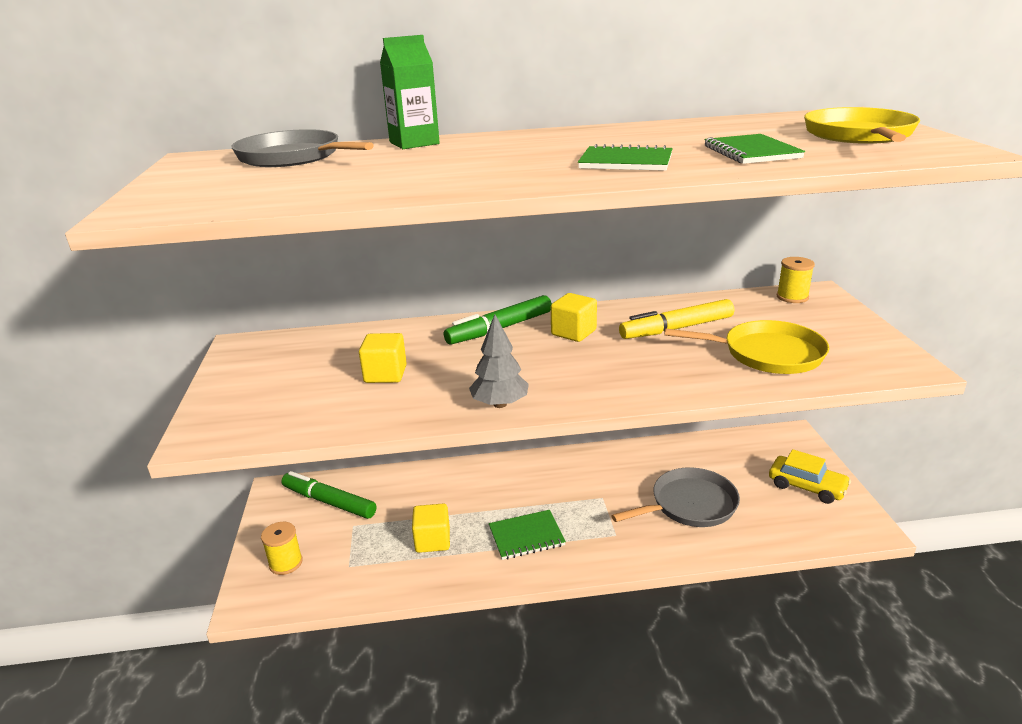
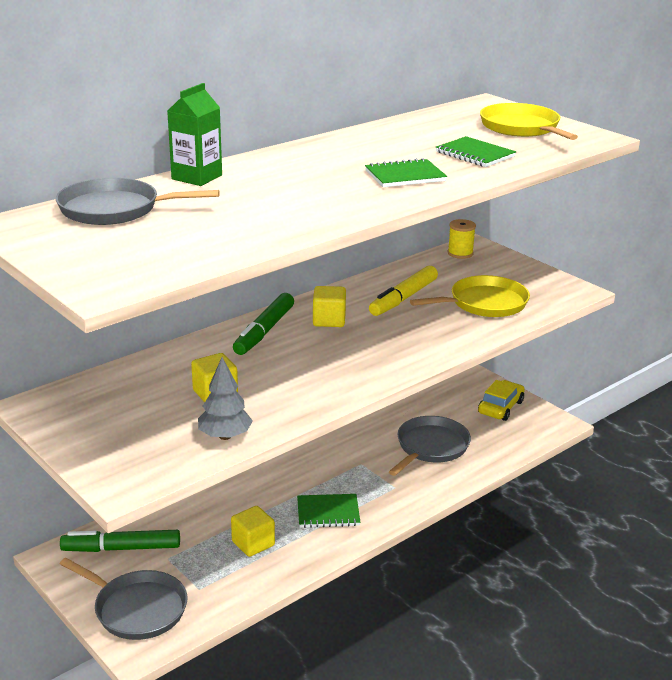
camera: 35 degrees left, 0 degrees up
(286, 563) = (137, 609): yellow spool -> grey pan
(500, 404) = (338, 390): grey tree -> grey tree (225, 436)
(526, 536) = (328, 513): green notebook -> green notebook turned 45 degrees clockwise
(807, 486) = (500, 407): yellow car -> yellow car turned 60 degrees counterclockwise

